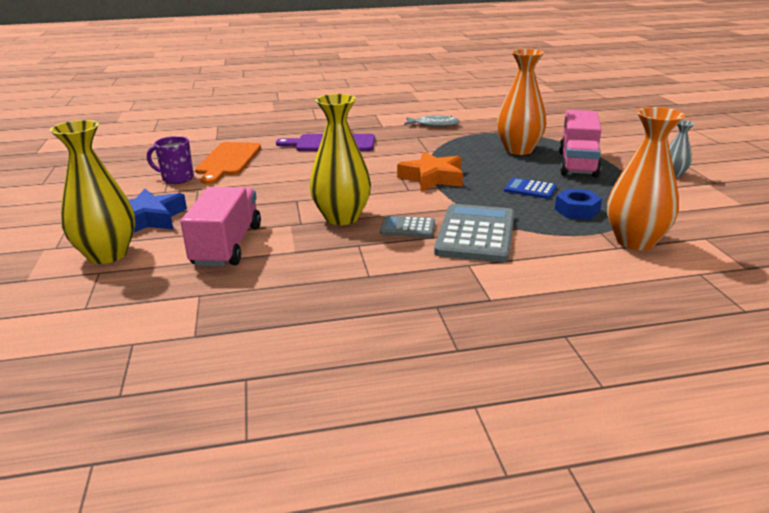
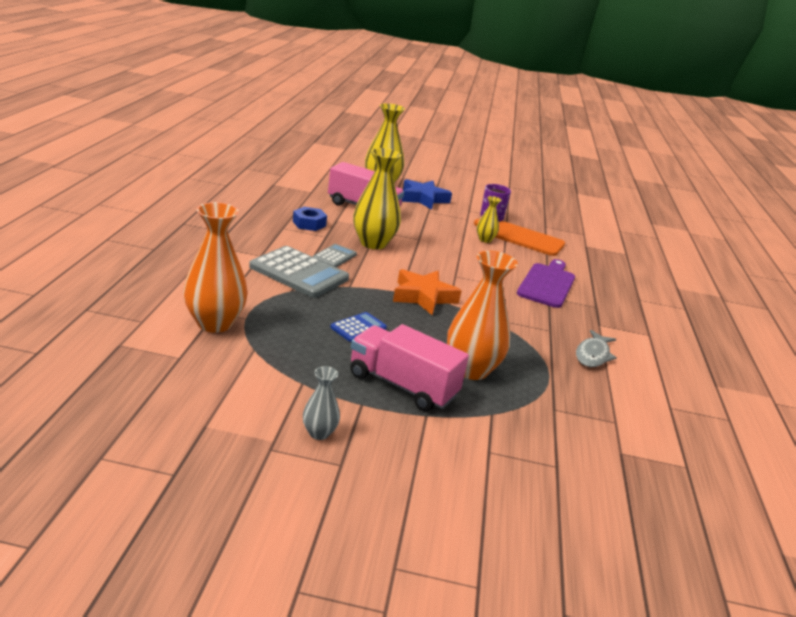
camera: 105 degrees right, 0 degrees up
(255, 174) = (485, 240): none -> yellow vase
(577, 210) = (293, 327): blue nut -> blue nut (309, 224)

